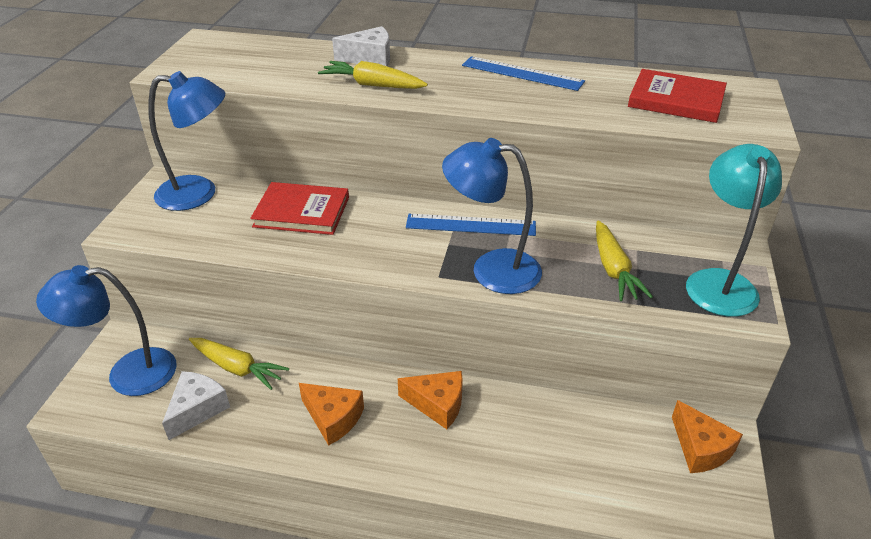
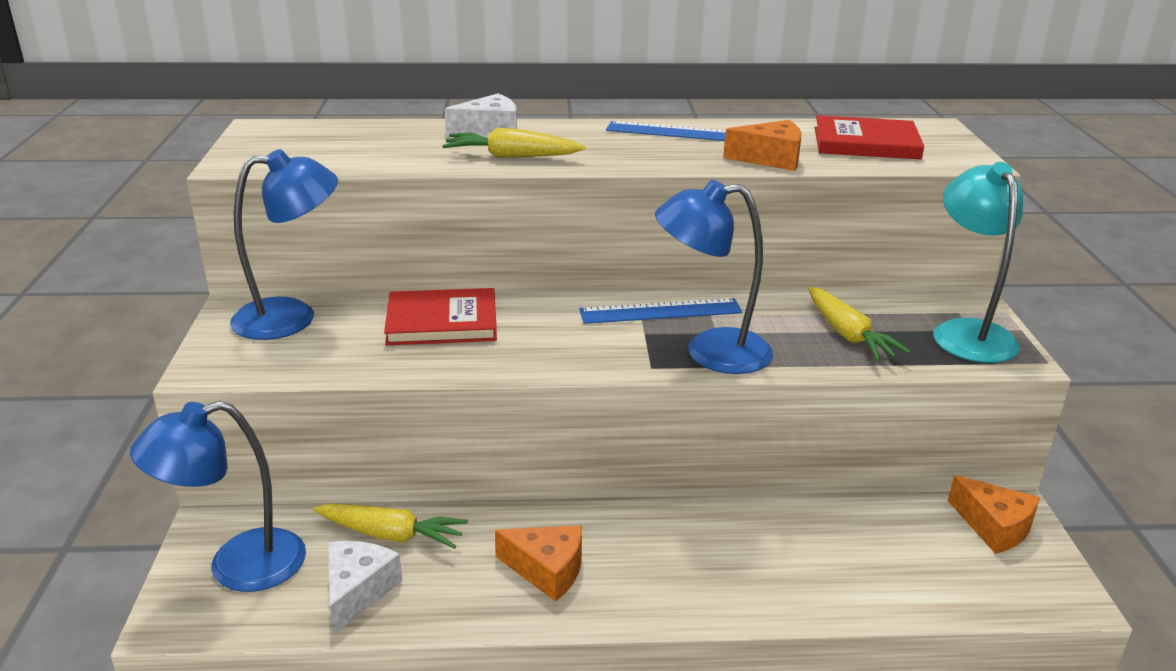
camera: 15 degrees left, 10 degrees down
(437, 404) = (671, 533): orange cheese -> orange cheese (770, 159)

